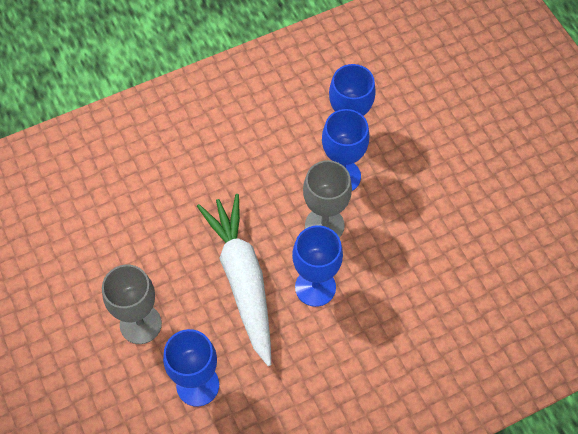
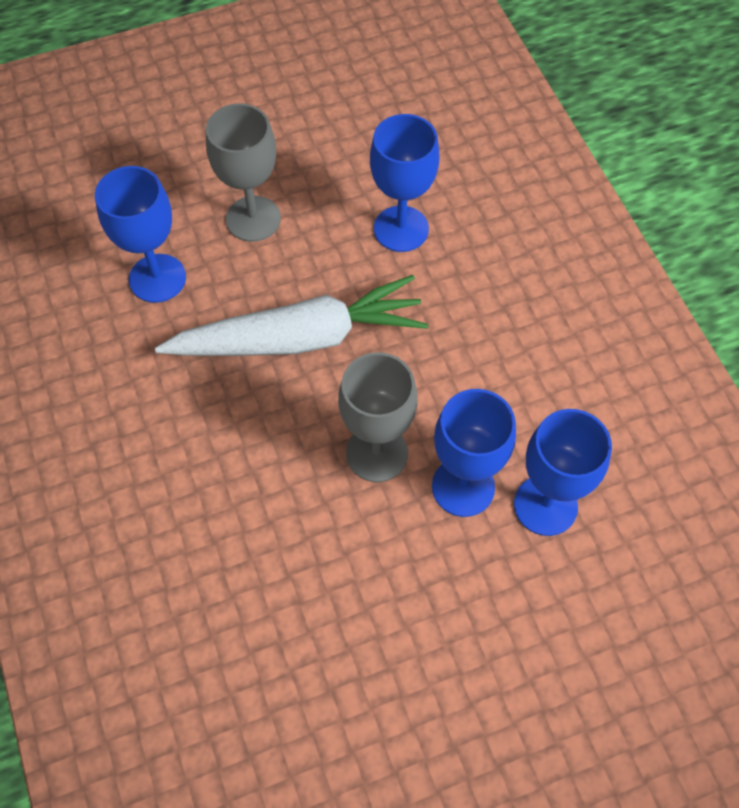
camera: 95 degrees right, 0 degrees up
(315, 287) = (275, 431): blue goblet -> blue goblet (401, 229)

